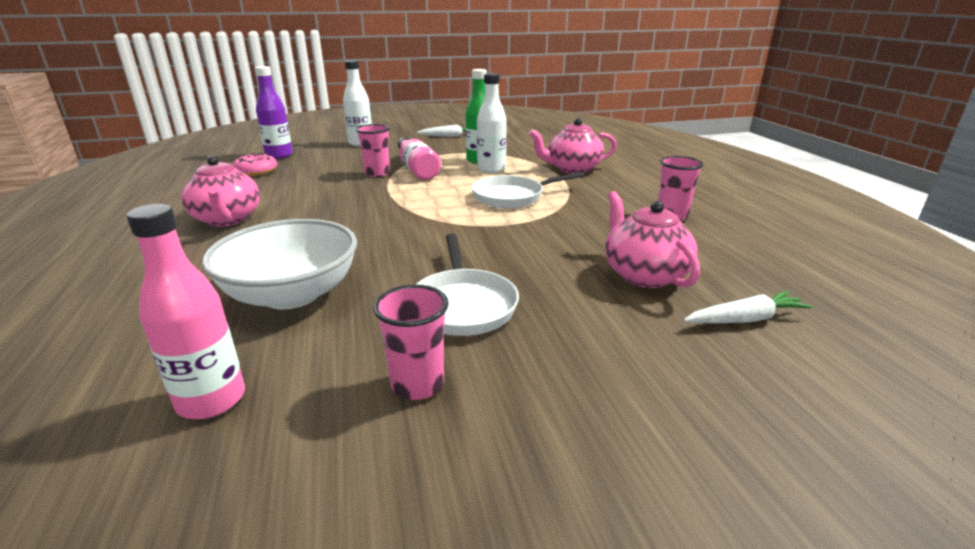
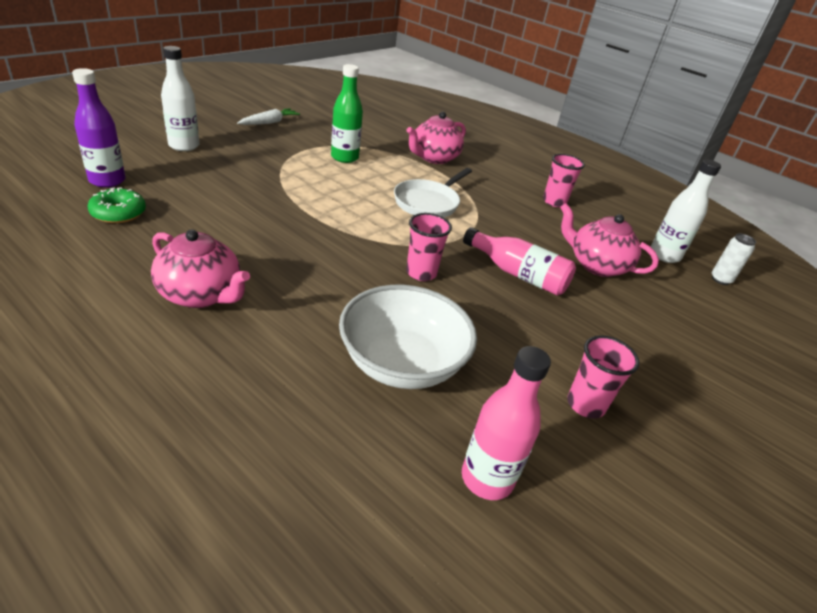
camera: 40 degrees left, 10 degrees up
(256, 171) = (118, 213): pink donut -> green donut
(377, 173) = (269, 193): pink cup -> pink cup (421, 273)
(417, 169) = (301, 180): pink bottle -> pink bottle (518, 274)
(463, 305) = (530, 328): white pan -> none
(491, 169) = (369, 168): white bottle -> white bottle (664, 255)
(745, 319) = (676, 286): white carrot -> none
(850, 331) = (720, 279): none -> white can

